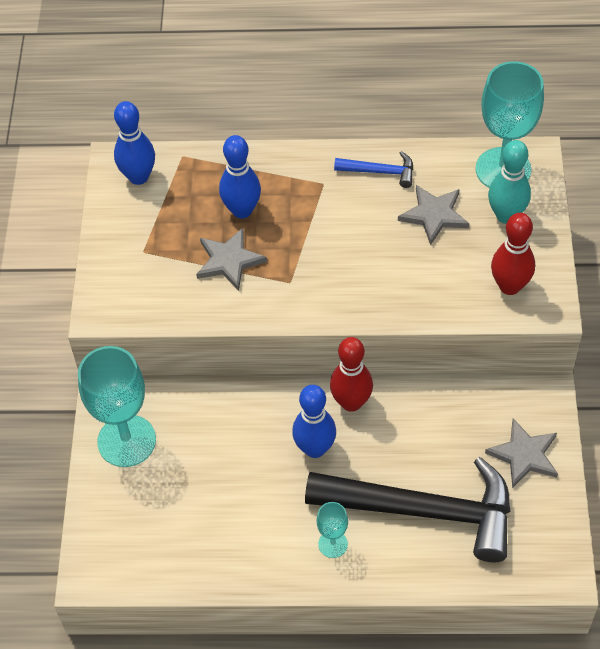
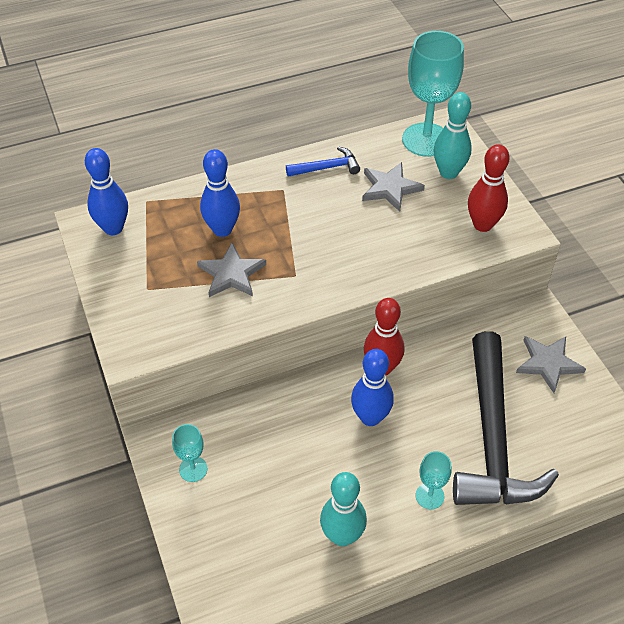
camera: 25 degrees left, 5 degrees down
(126, 441) = (193, 469): turquoise goblet -> turquoise goblet, size x0.48
(232, 551) = (342, 536): none -> turquoise bowling pin
(424, 511) = (492, 438): black hammer -> black hammer turned 105 degrees clockwise

